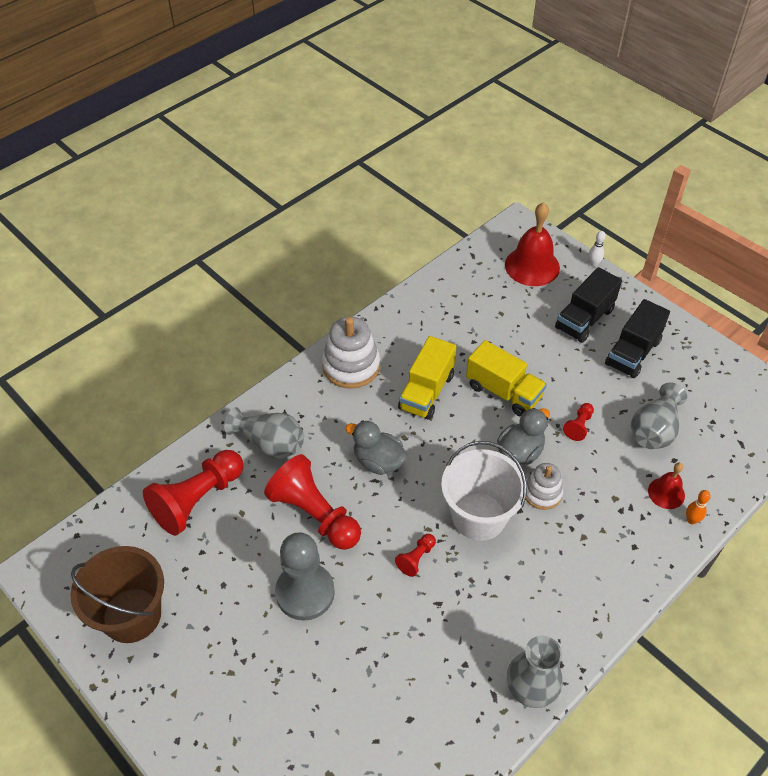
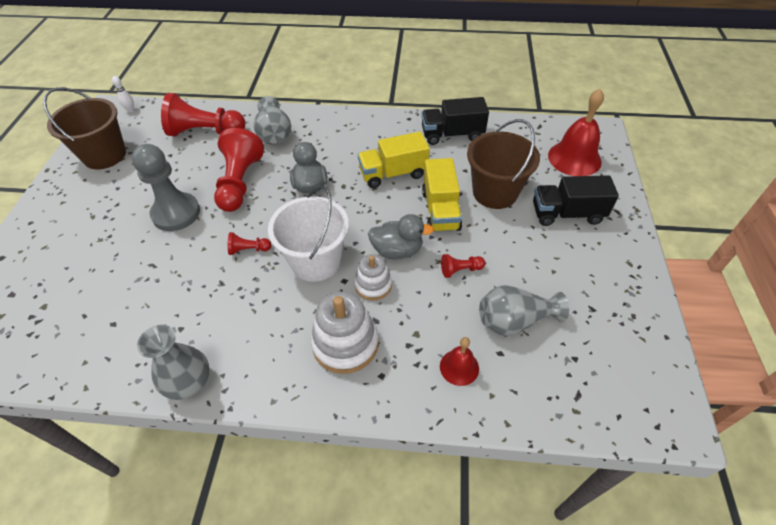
camera: 50 degrees right, 0 degrees up
(351, 366) = (372, 130): white stacking toy -> white stacking toy (345, 343)
(519, 343) = (495, 192): none -> brown bucket
(593, 264) = (627, 188): white bowling pin -> white bowling pin (130, 110)
(632, 352) = (574, 261): black truck -> black truck (452, 134)
(691, 520) = (450, 403): orange bowling pin -> none

